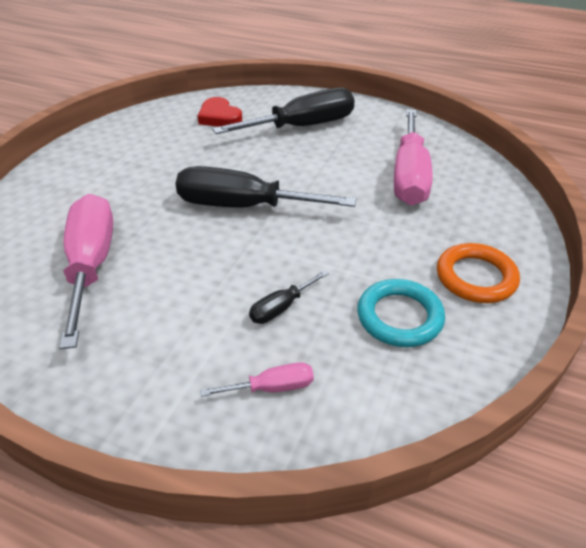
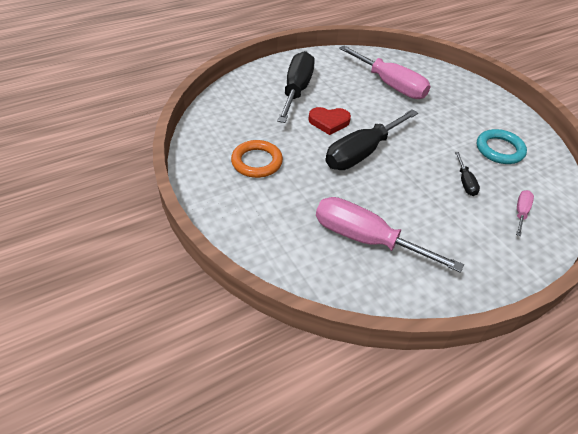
camera: 55 degrees left, 5 degrees up
(219, 117) = (243, 114): red heart -> red heart (329, 122)
(476, 277) = (488, 113): orange ring -> orange ring (257, 162)

